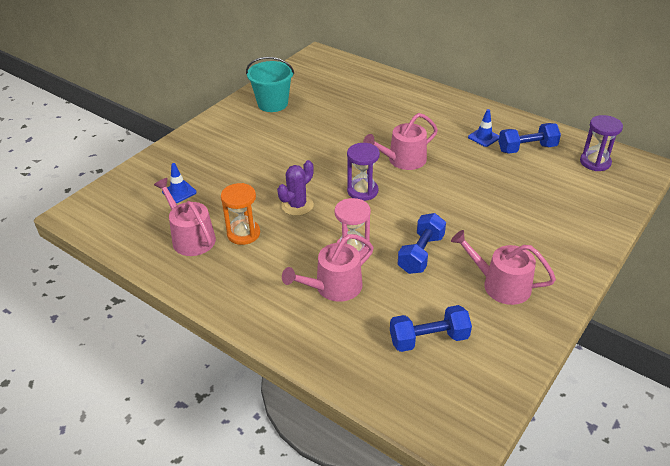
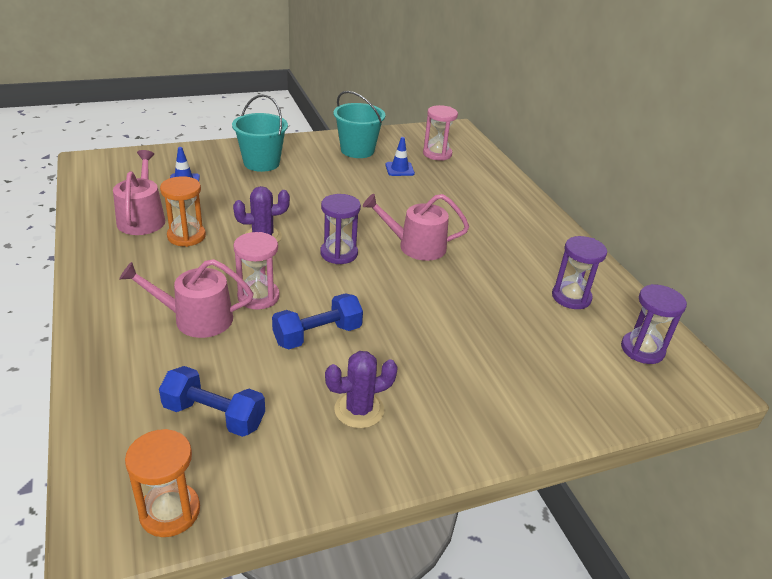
camera: 30 degrees right, 5 degrees down
(217, 148) = (261, 163): none -> turquoise bucket
(331, 81) = (437, 154): none -> pink hourglass
(478, 406) = (170, 512): none -> orange hourglass
(484, 137) = (533, 265): blue traffic cone -> blue traffic cone (399, 169)
(500, 285) = (359, 410): pink watering can -> purple cactus
(527, 148) = (571, 297): blue dumbbell -> purple hourglass

